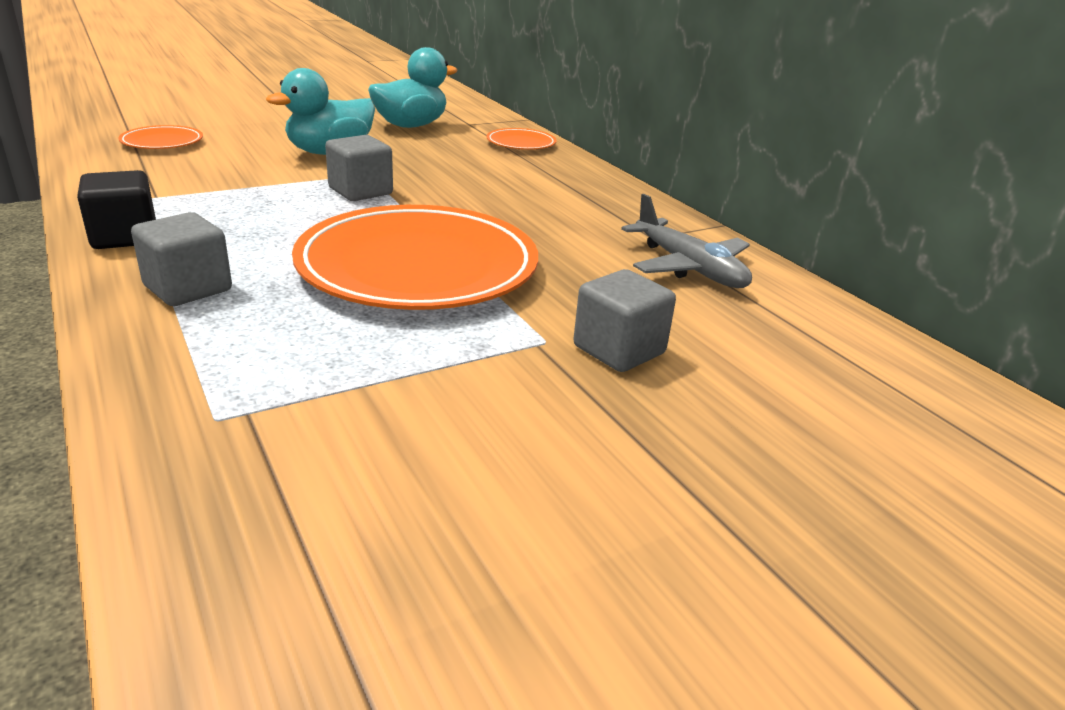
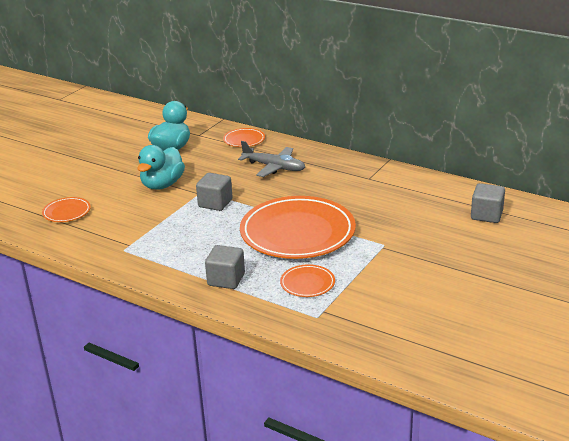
camera: 25 degrees left, 0 degrees up
(125, 237) = (157, 269): black cube -> none
(303, 349) = (307, 283): none -> orange plate
(619, 350) = (412, 237): grey cube -> grey cube (486, 215)
(688, 267) = (398, 189): grey plane -> grey plane (274, 167)

